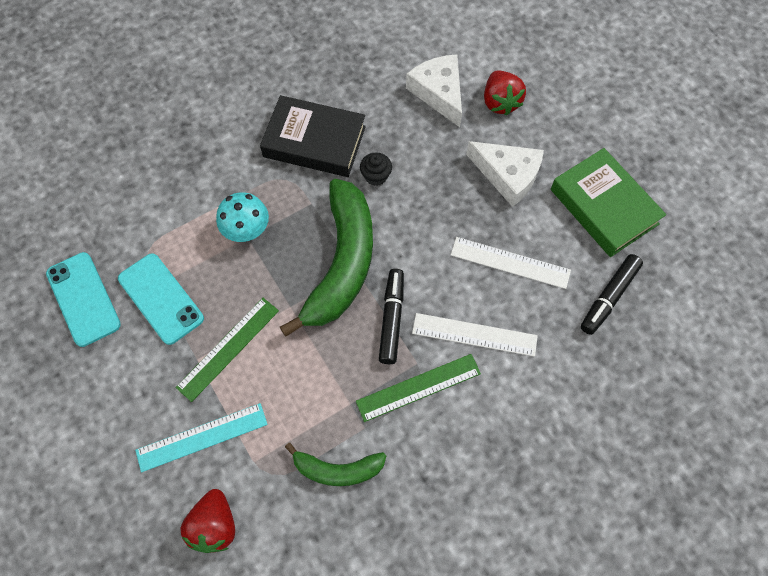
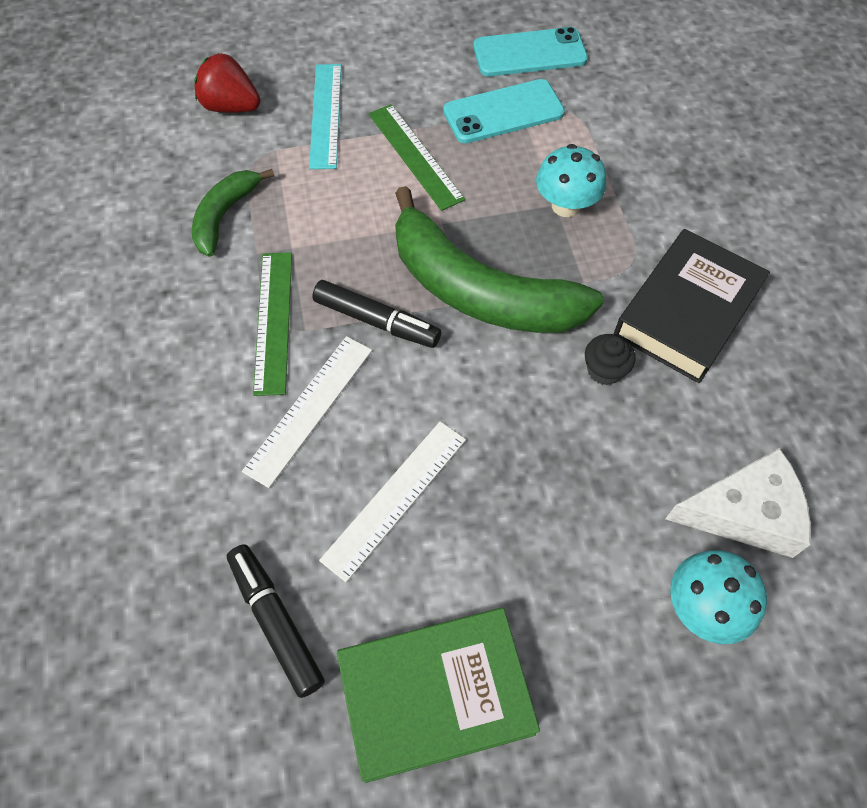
camera: 110 degrees right, 5 degrees down
(500, 102) = (703, 607): red strawberry -> turquoise mushroom
(507, 175) = (549, 558): white cheese -> none

